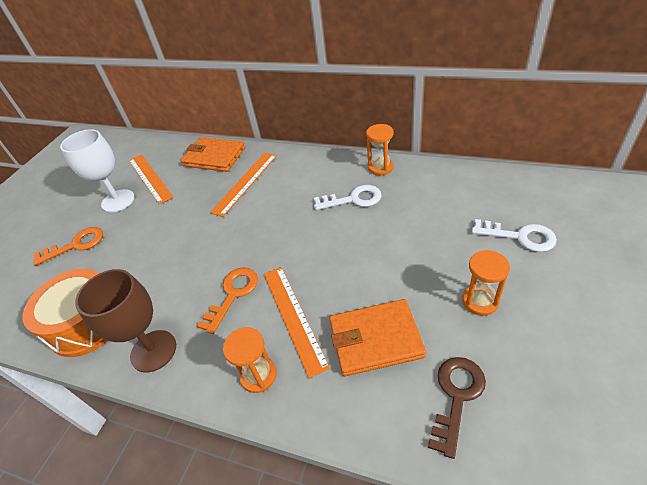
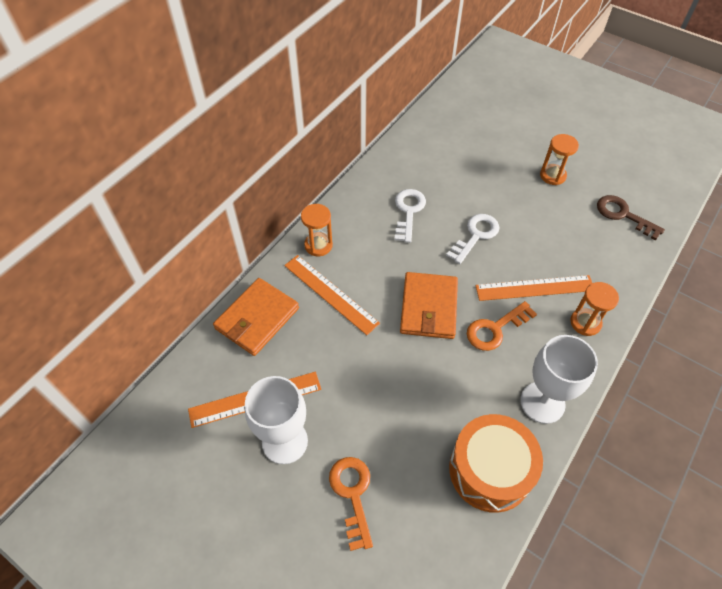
camera: 80 degrees left, 10 degrees up
(153, 351) = (542, 402): brown goblet -> white goblet
(233, 294) = (495, 329): orange key -> orange key turned 75 degrees counterclockwise
(375, 339) = (570, 242): orange wallet -> orange wallet (428, 307)
(380, 167) = (372, 179): orange hourglass -> orange hourglass (318, 245)
(519, 236) = (500, 132): white key -> white key (475, 235)

